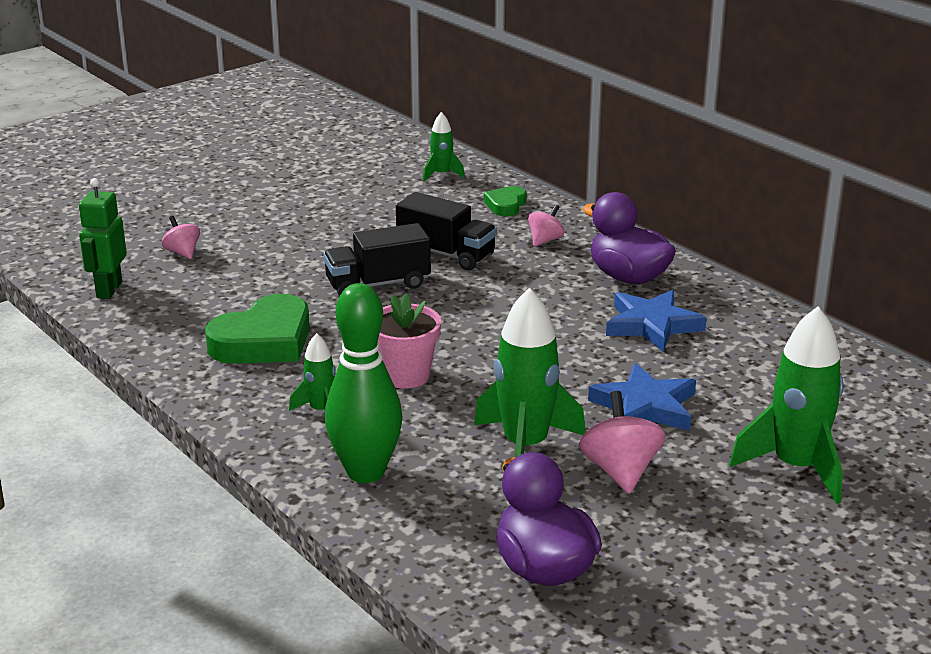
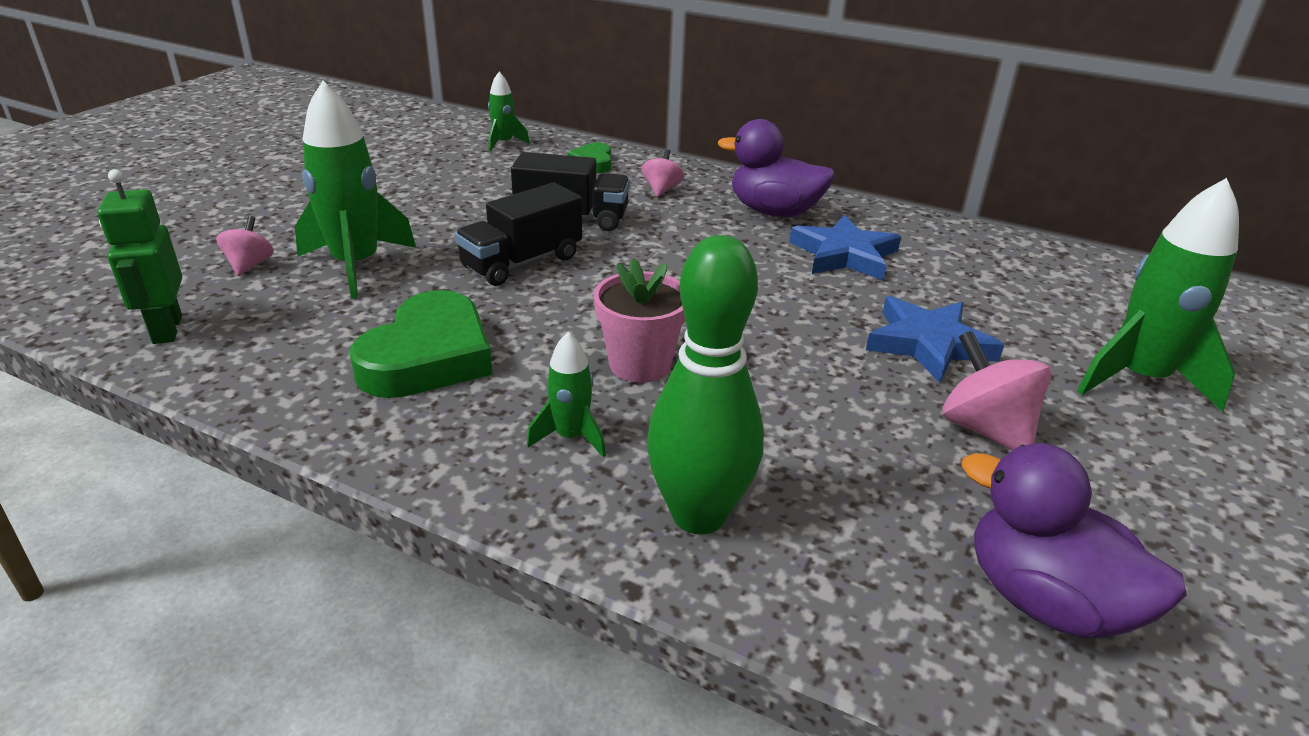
camera: 25 degrees left, 5 degrees up
(182, 252) = (250, 265): pink spinning top -> pink spinning top turned 60 degrees clockwise
(525, 447) = (856, 424): green rocket -> green rocket (356, 266)

